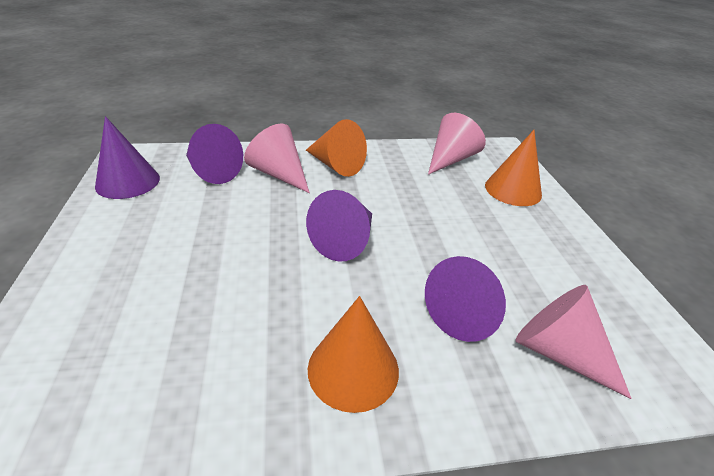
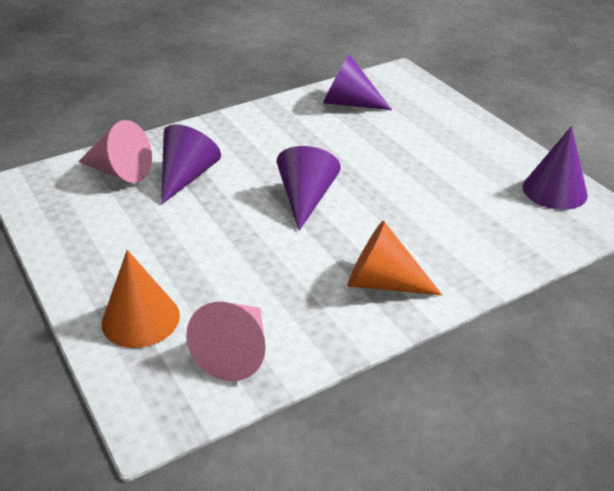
camera: 160 degrees right, 0 degrees up
(212, 171) = (501, 226): purple cone -> purple cone (349, 103)
(279, 174) = (432, 247): pink cone -> none
(353, 369) = (252, 133): orange cone -> none

